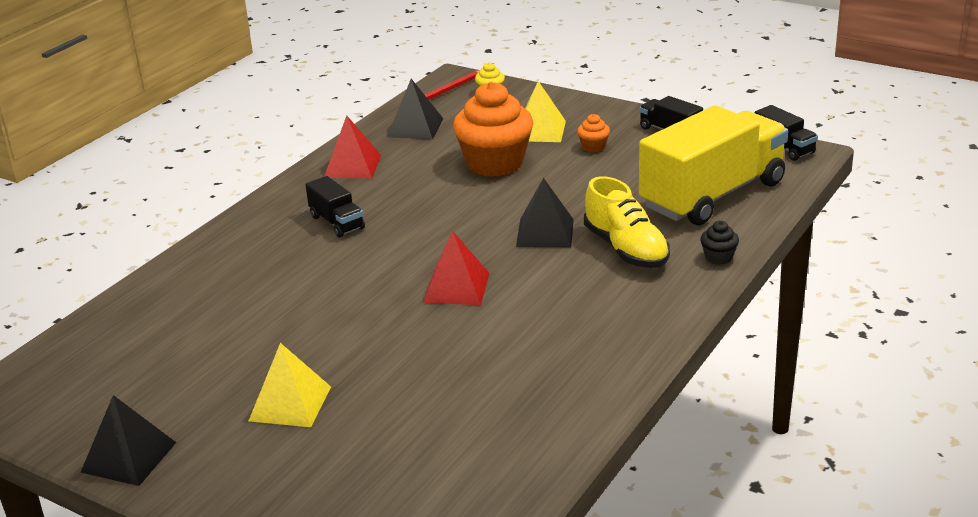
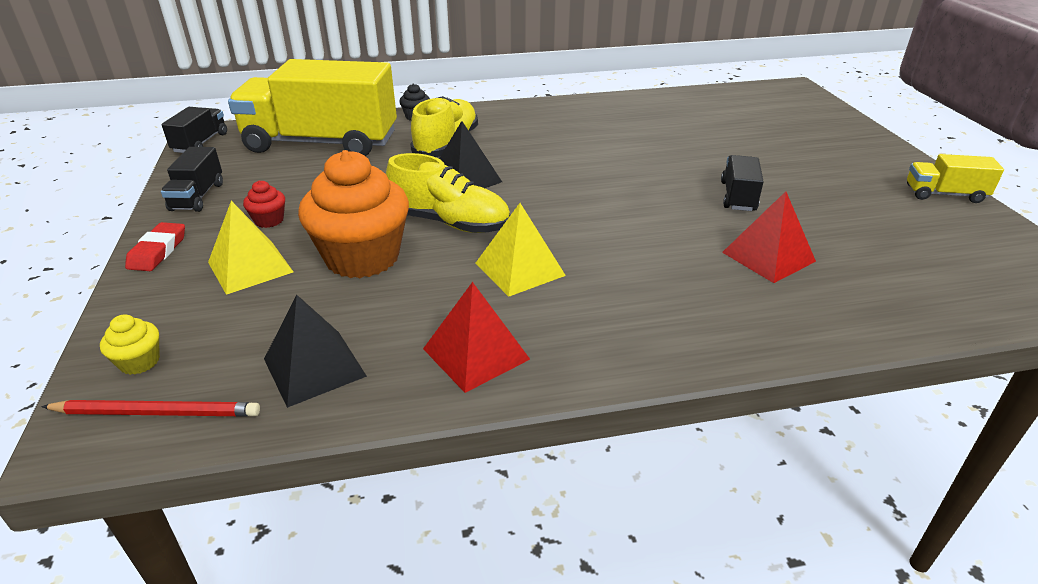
camera: 135 degrees left, 5 degrees up
(129, 457) = (944, 194): black pyramid -> yellow truck
(290, 403) = (797, 172): yellow pyramid -> yellow pyramid (519, 269)
(337, 222) = (597, 286): black truck -> black truck (738, 196)
(456, 287) = (591, 179): red pyramid -> red pyramid (768, 256)
(489, 203) = (450, 223): none -> yellow shoe
(593, 147) = (269, 220): orange cupcake -> red cupcake
(603, 110) = (158, 251): none -> red eraser

